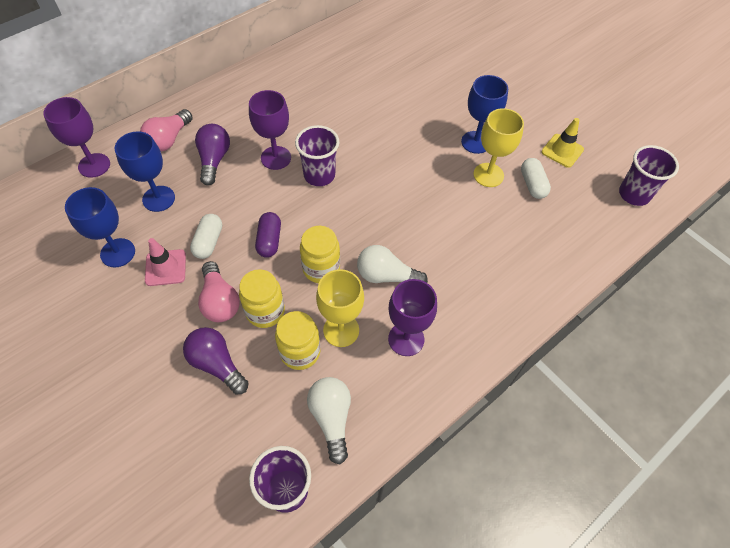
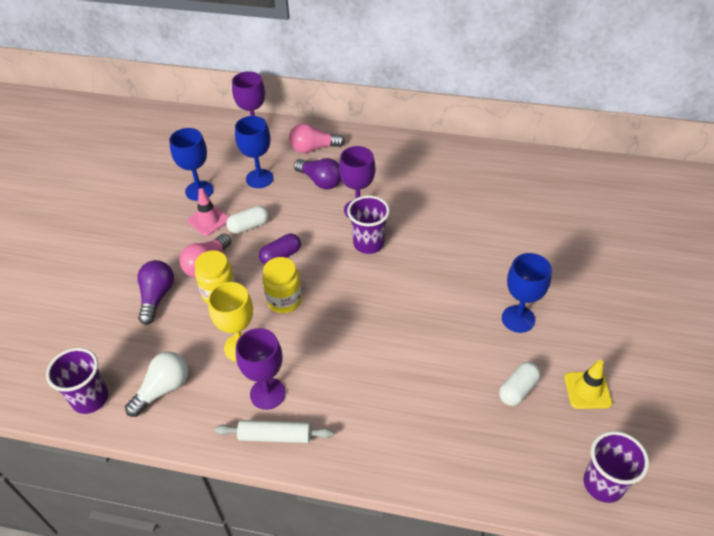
camera: 55 degrees right, 10 degrees down
(214, 160) = (320, 181): purple light bulb -> purple light bulb turned 75 degrees clockwise
(300, 352) = (202, 335): yellow jar -> none
(386, 276) = (315, 344): white light bulb -> none
(451, 359) = (275, 436): none -> white rolling pin
(488, 175) = (491, 350): yellow goblet -> none

